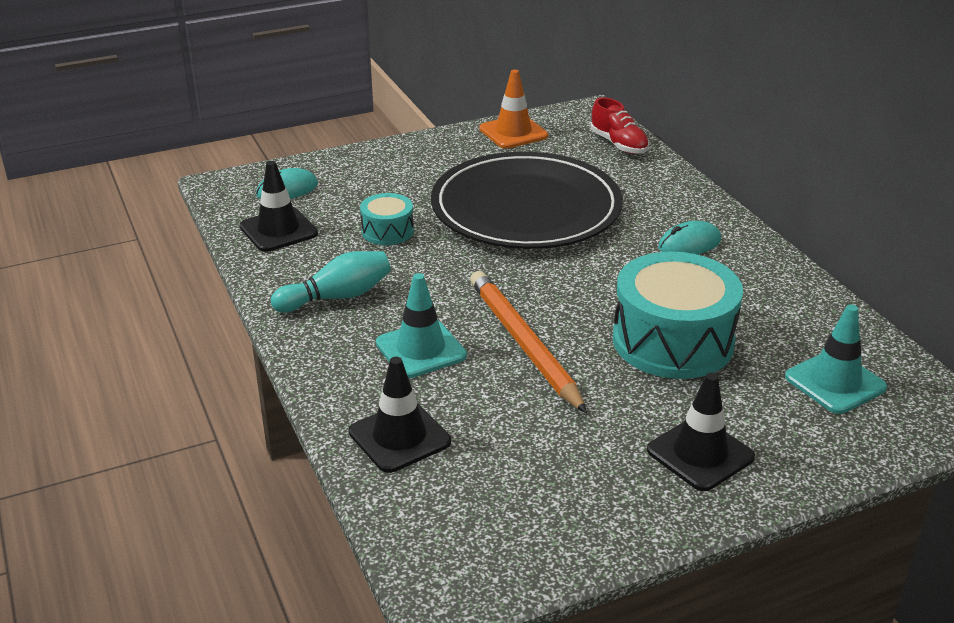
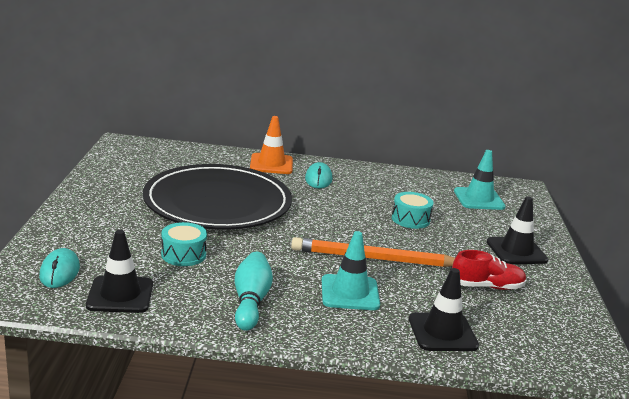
camera: 65 degrees left, 10 degrees down
(513, 132) = (111, 171): orange traffic cone -> orange traffic cone (271, 164)
(619, 144) = (179, 152): red shoe -> red shoe (487, 286)
(673, 341) = (410, 219): turquoise drum -> turquoise drum, size x0.50

